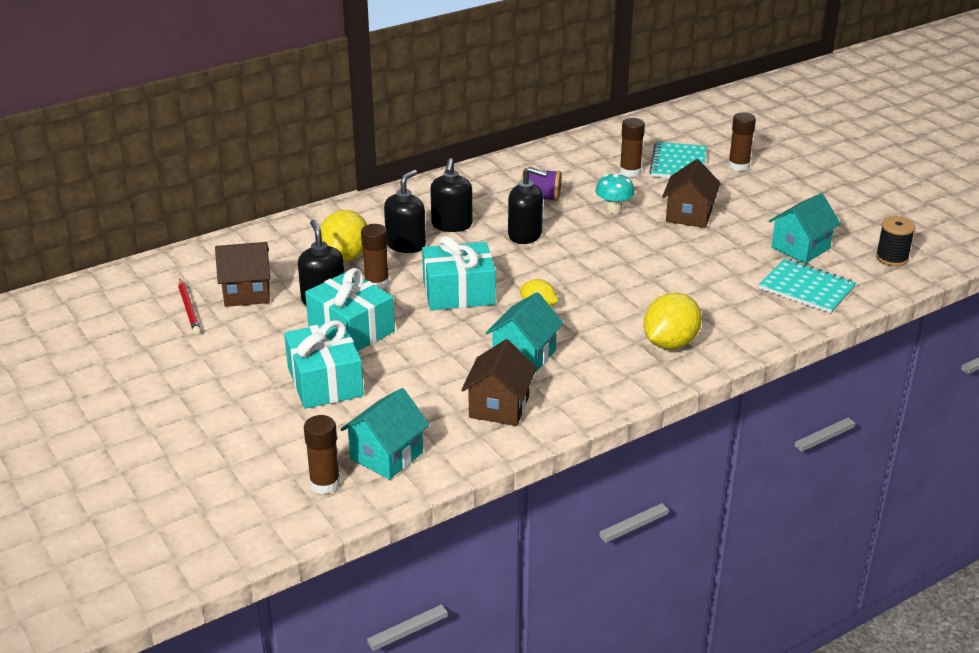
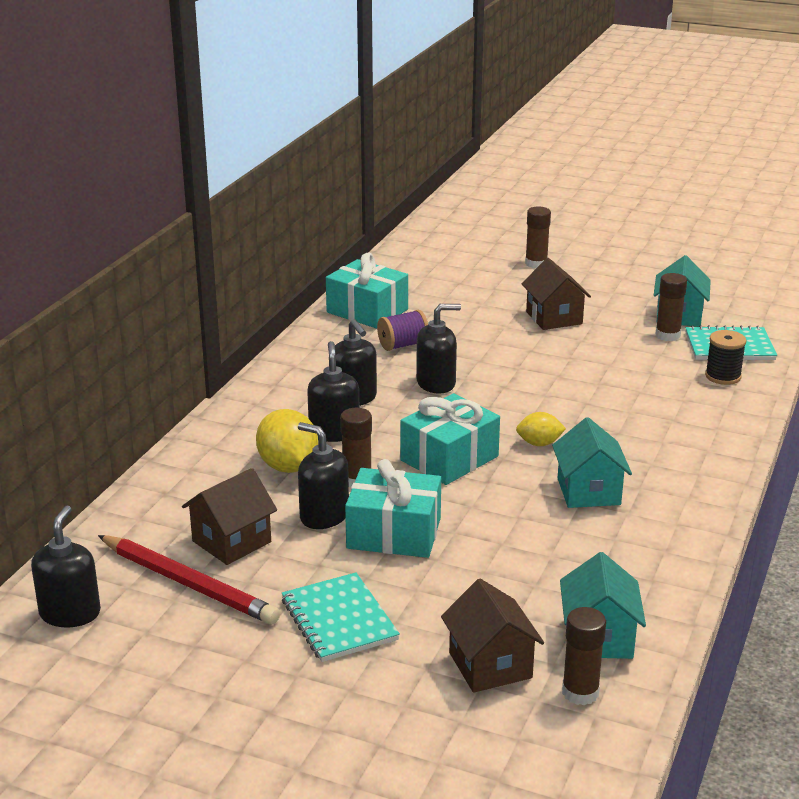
camera: 35 degrees left, 5 degrees down
(105, 299) = (70, 613): none -> black soap dispenser
(189, 309) = (189, 584): red pencil -> red pencil, size x1.77
(325, 382) = (440, 595): turquoise gift -> turquoise gift (367, 311)
(499, 407) = (632, 547): brown house -> brown house (490, 665)
(613, 209) = (483, 334): turquoise mushroom -> none
(630, 172) = (451, 297): brown glue stick -> brown glue stick (667, 335)
(670, 343) = (692, 432): yellow lemon -> none
(678, 164) = (483, 277): turquoise notebook -> turquoise notebook (339, 620)
(892, 258) = (755, 300): black spool -> black spool (723, 376)

